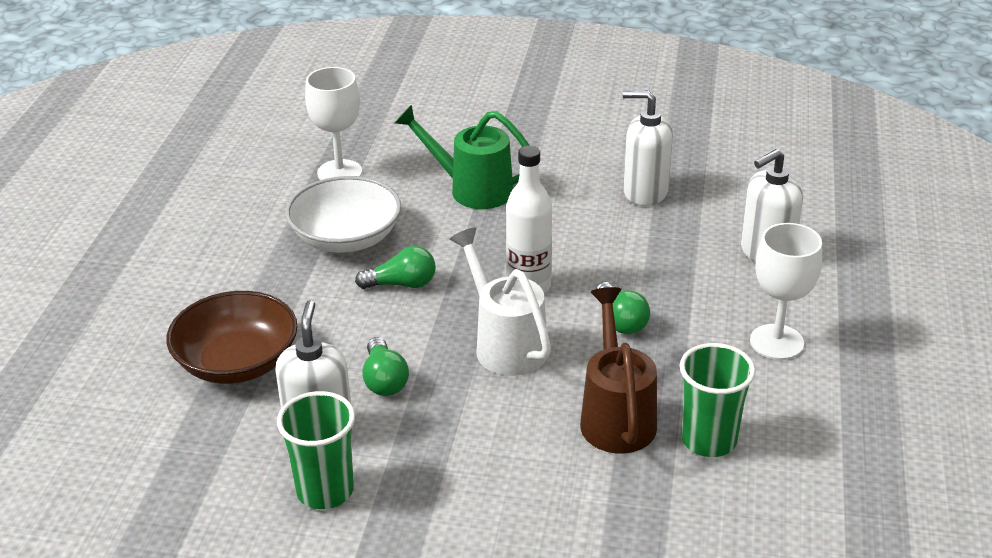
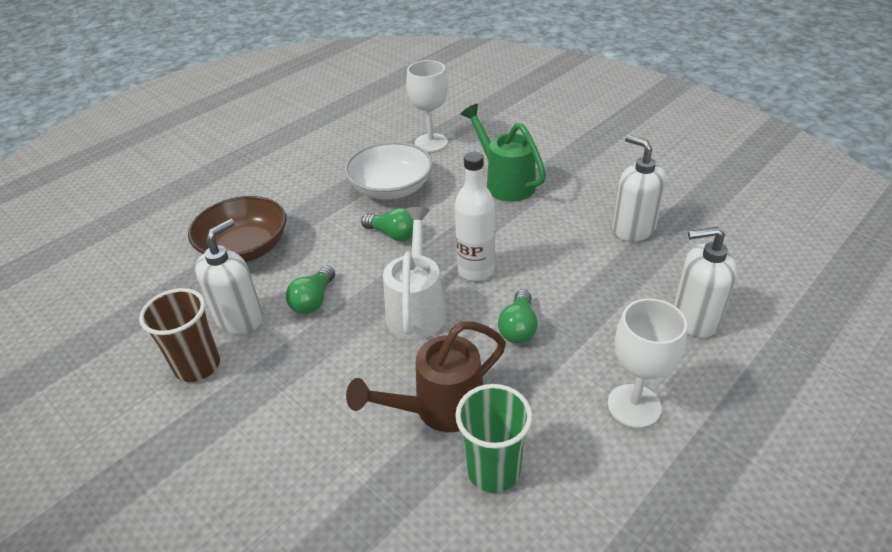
camera: 35 degrees right, 5 degrees up
(325, 491) = (197, 366): green cup -> brown cup
(616, 416) = (440, 409): brown watering can -> brown watering can turned 150 degrees counterclockwise

